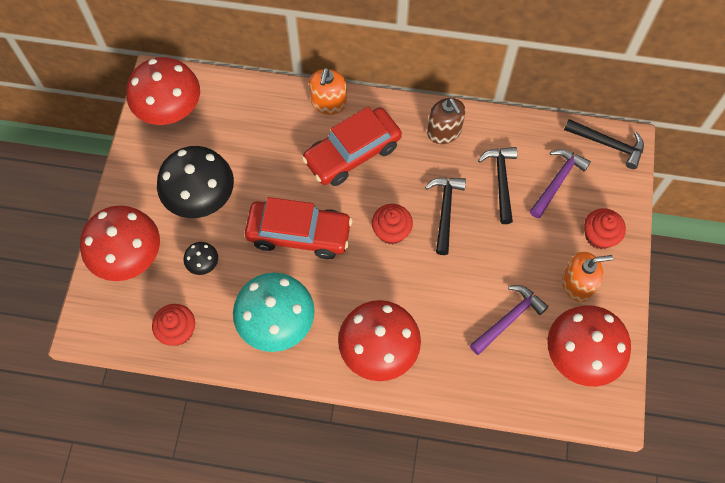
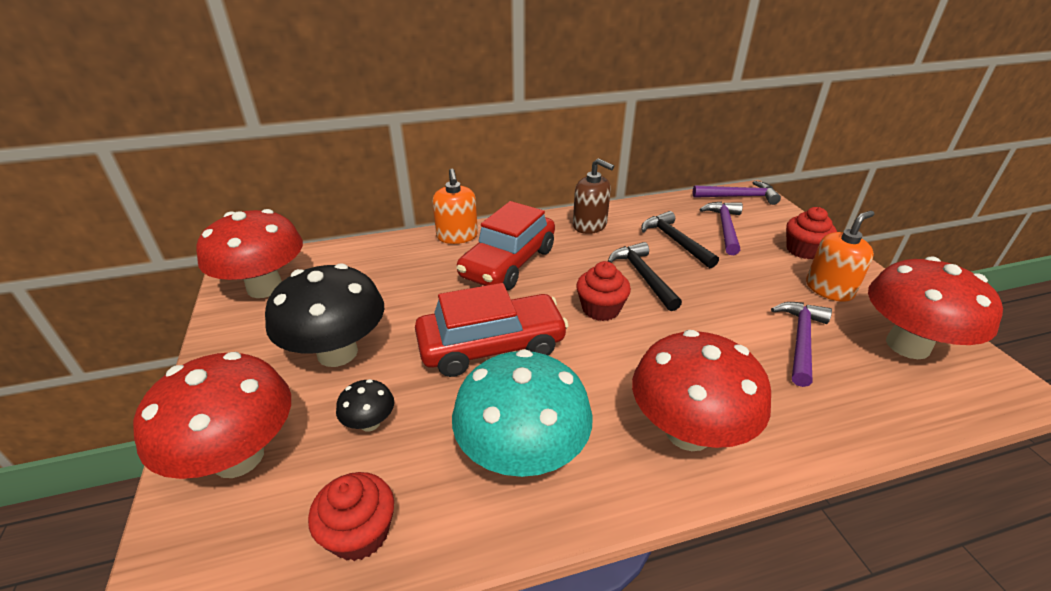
camera: 25 degrees left, 30 degrees down
(608, 144) = (739, 197): black hammer -> purple hammer

